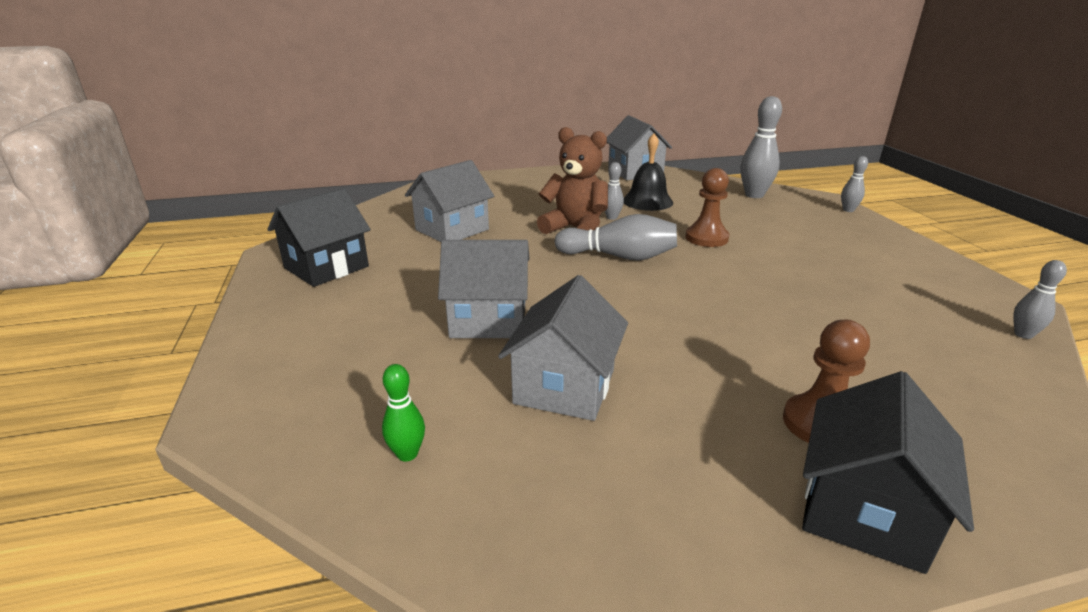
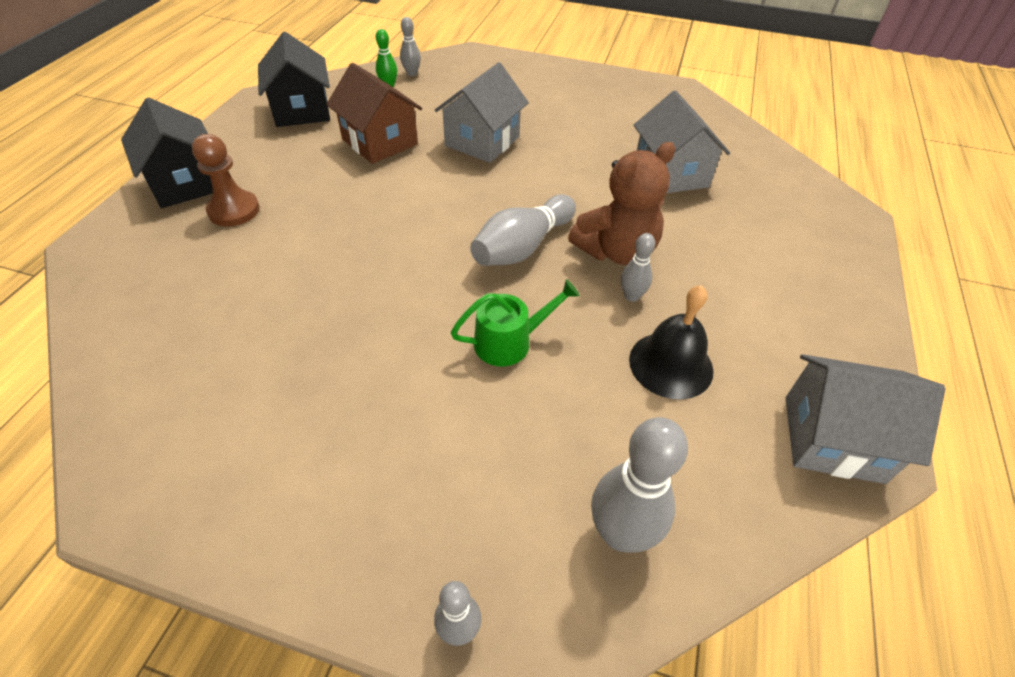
camera: 120 degrees right, 20 degrees up
(326, 267) = (630, 101): black house -> black house (302, 110)
(564, 386) = (380, 142): grey house -> brown house
(706, 238) = (509, 342): brown pawn -> green watering can
(1023, 334) = (109, 423): grey bowling pin -> grey bowling pin (412, 73)

